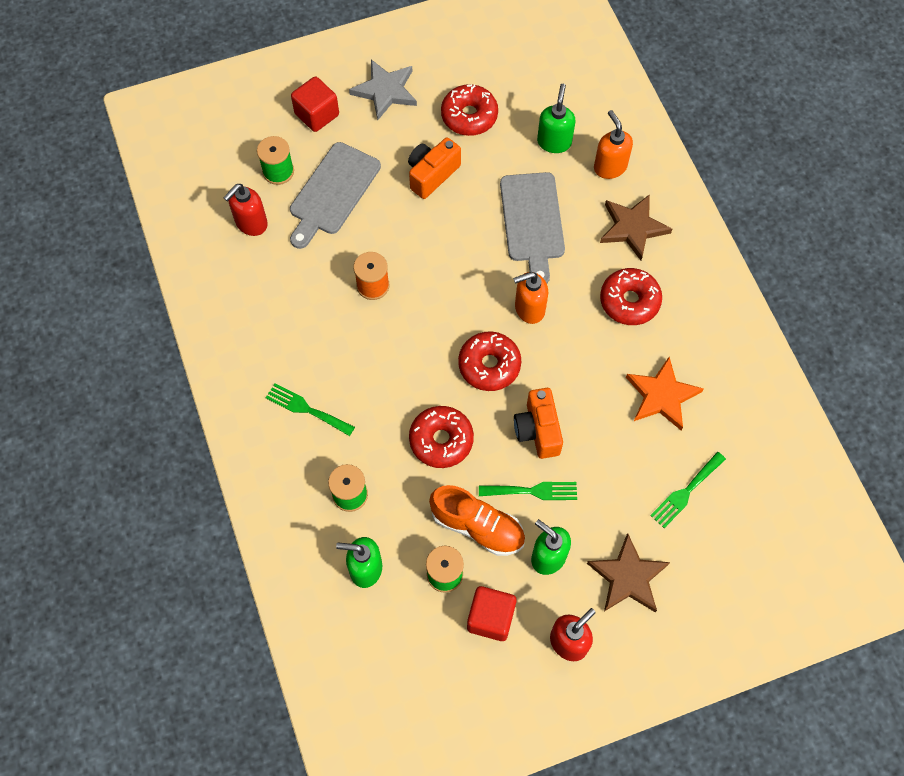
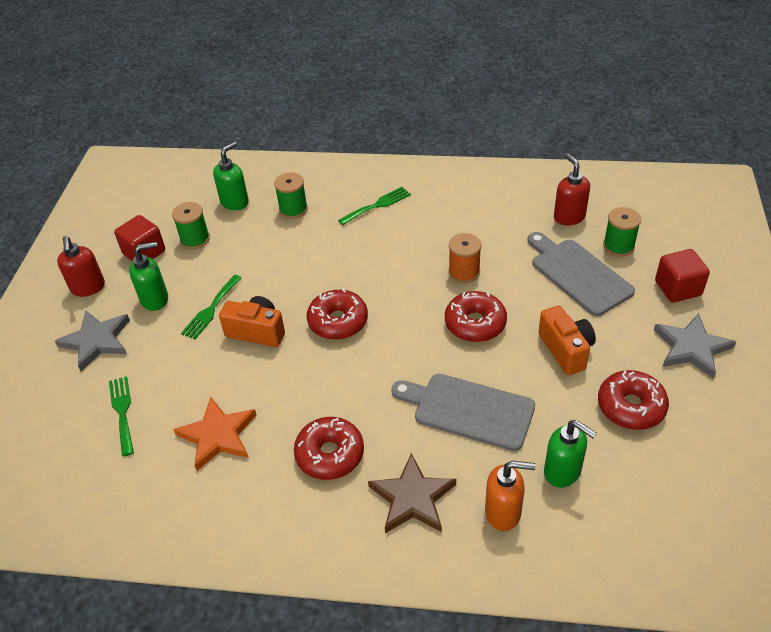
camera: 120 degrees right, 20 degrees down
(441, 440) = (295, 270): red donut -> red donut (475, 323)
(477, 526) = (212, 268): orange shoe -> none
(529, 309) = (374, 370): orange soap dispenser -> none
(628, 577) = (96, 341): brown star -> grey star

